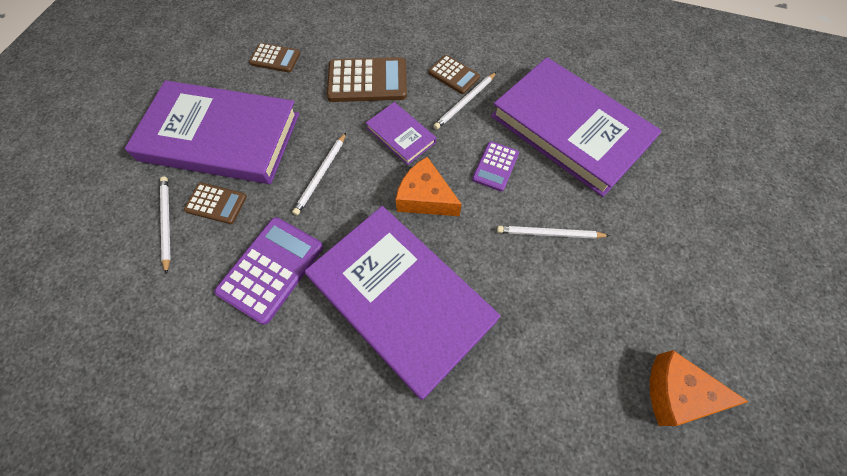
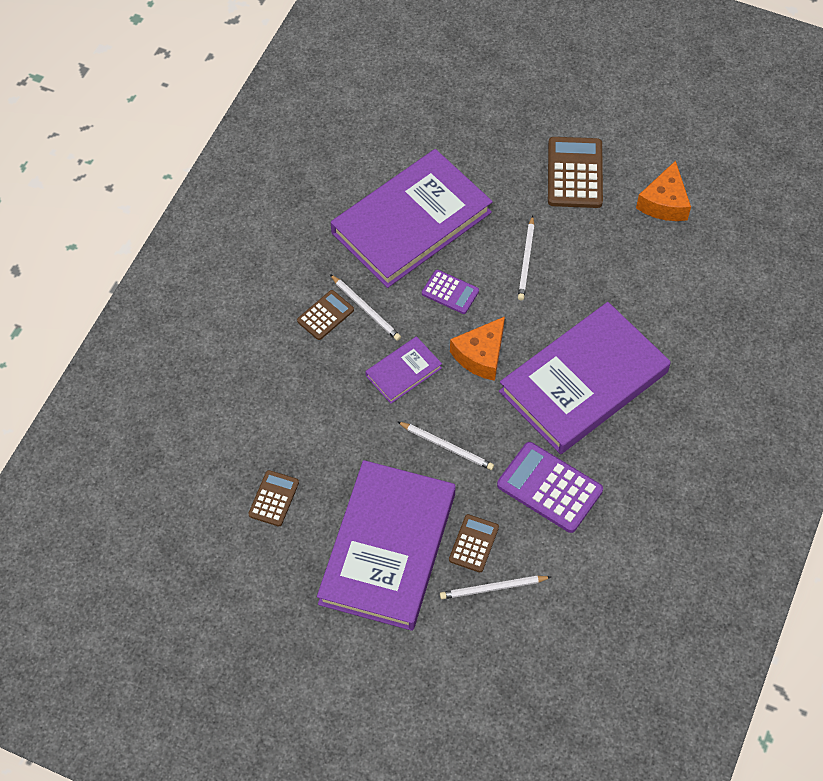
camera: 85 degrees left, 5 degrees down
(367, 81) = (323, 400): brown calculator -> brown calculator (574, 173)

